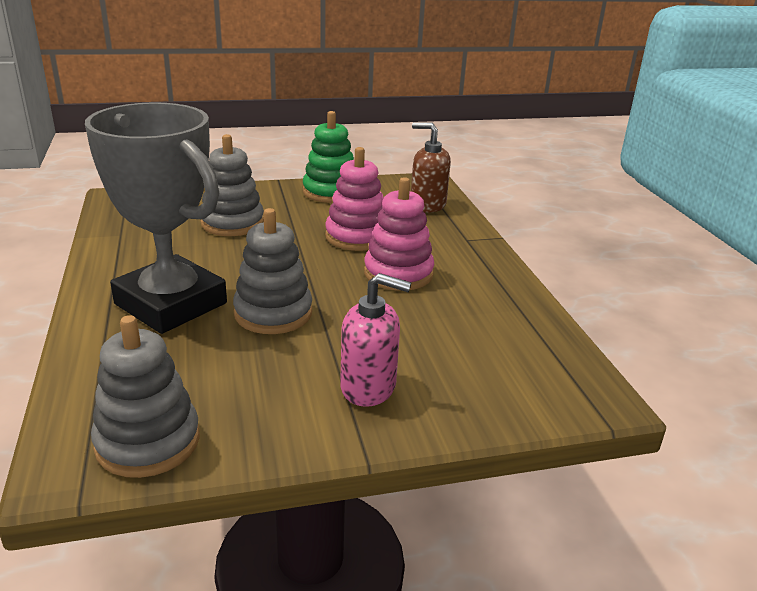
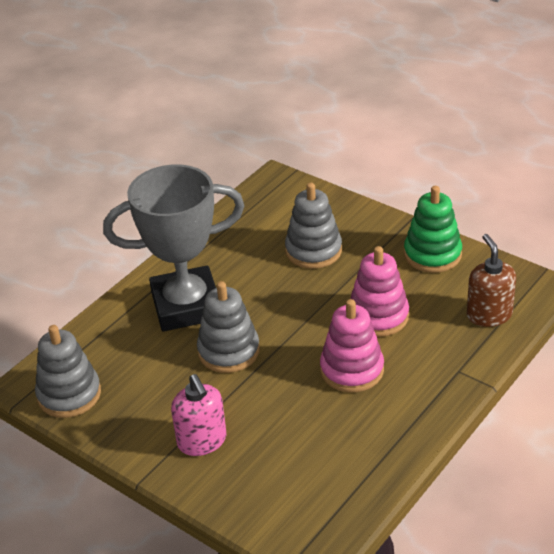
camera: 55 degrees right, 10 degrees up
(171, 304) = (186, 306): grey trophy -> grey trophy turned 75 degrees clockwise

